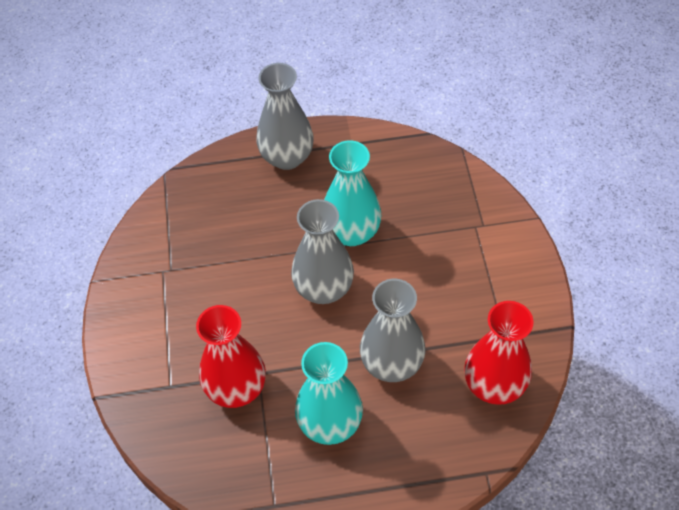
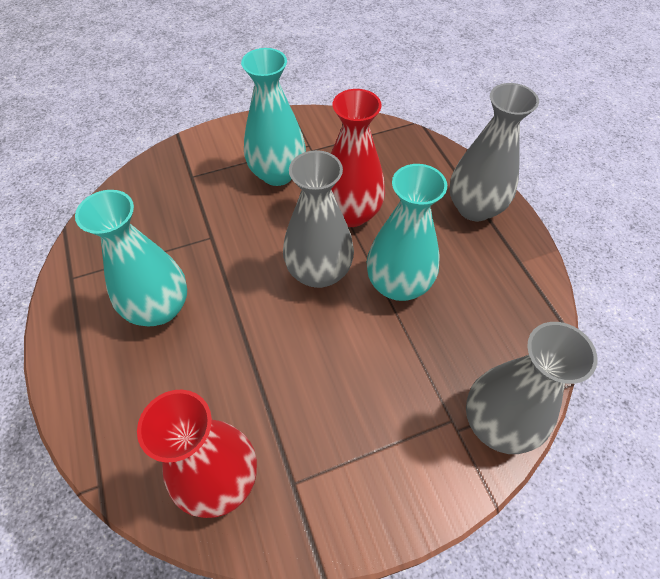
camera: 75 degrees right, 0 degrees up
(193, 305) = (277, 173): none -> turquoise vase
(236, 388) = (193, 223): red vase -> red vase (351, 213)
(391, 364) = (236, 354): grey vase -> grey vase (497, 423)

